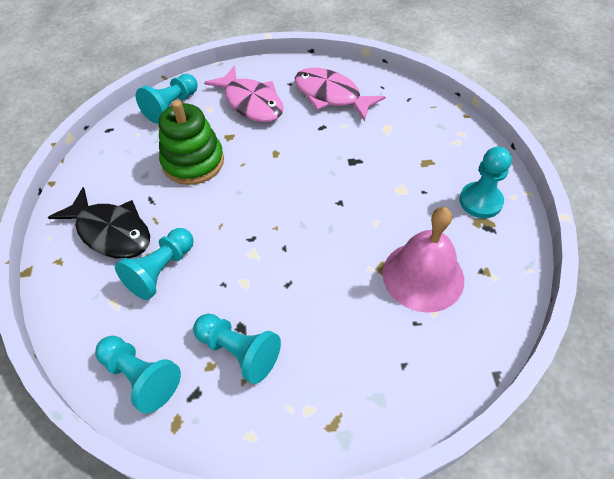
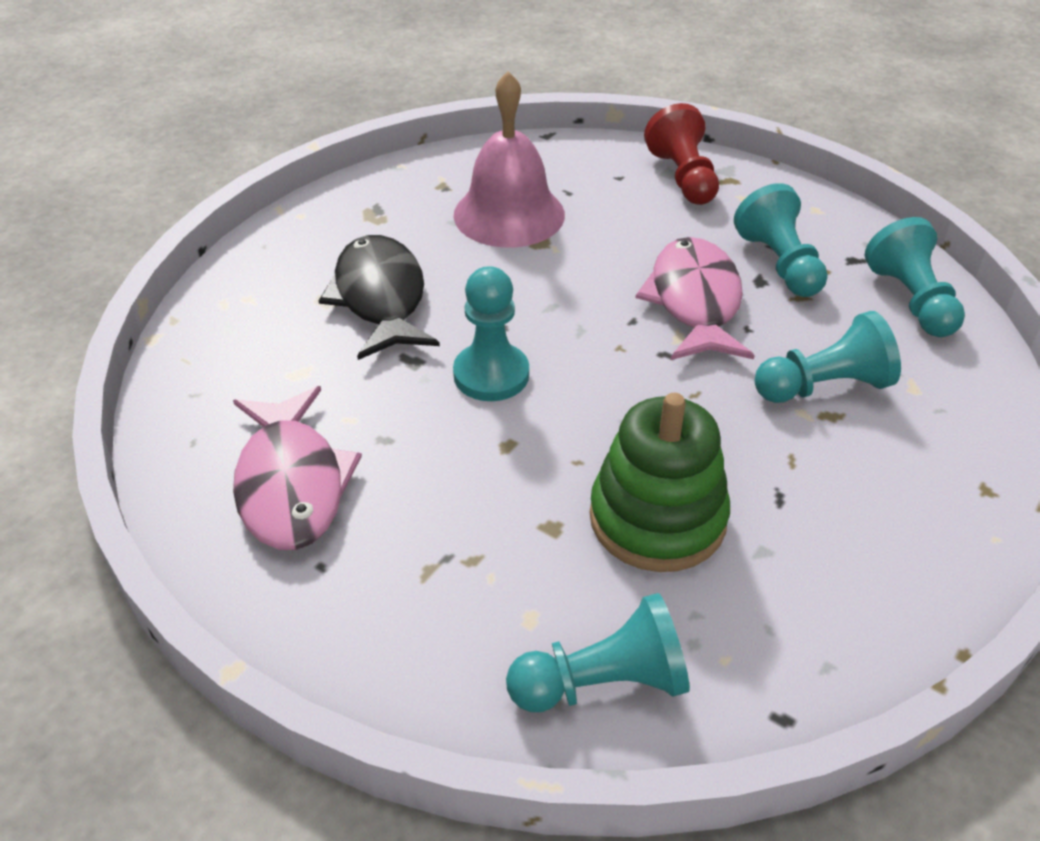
camera: 140 degrees left, 10 degrees down
(111, 232) = (877, 483): black fish -> black fish (381, 298)
(251, 102) = (439, 572): pink fish -> pink fish (695, 302)
(364, 399) = (683, 177): none -> red pawn
(480, 201) = (342, 231): turquoise pawn -> turquoise pawn (491, 375)

